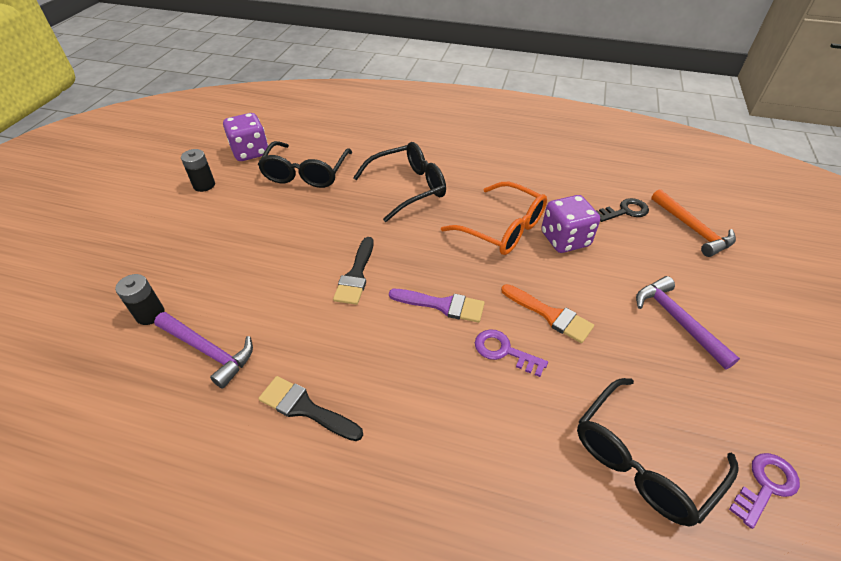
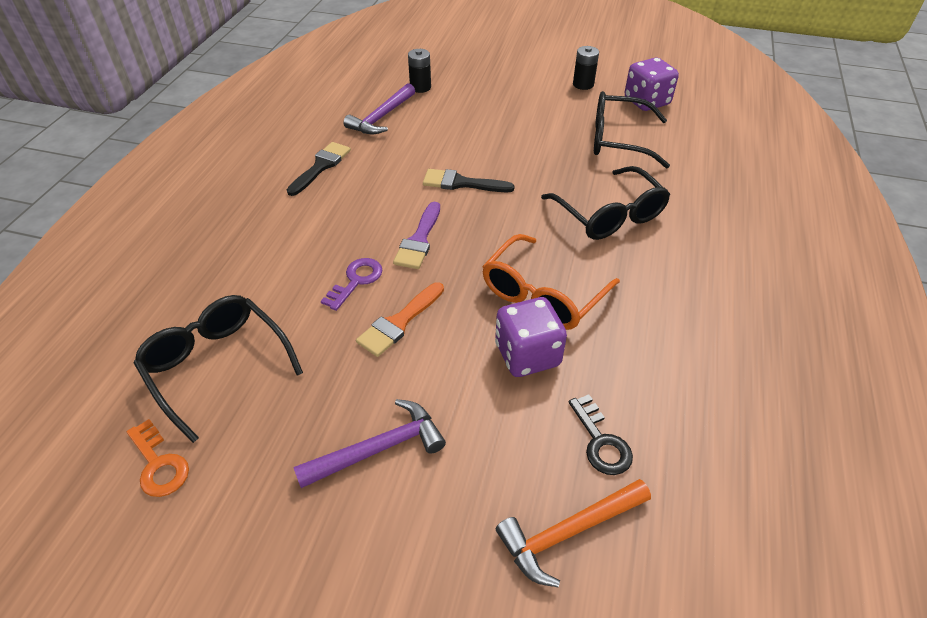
camera: 90 degrees right, 0 degrees up
(765, 486) = (158, 464): purple key -> orange key

